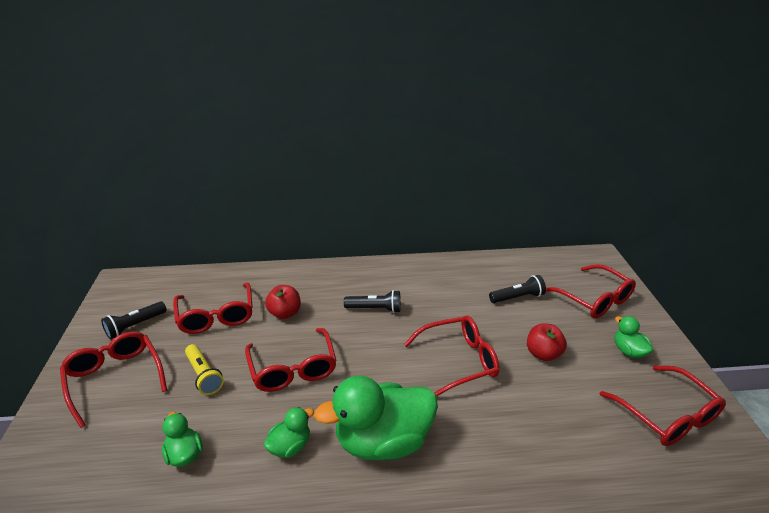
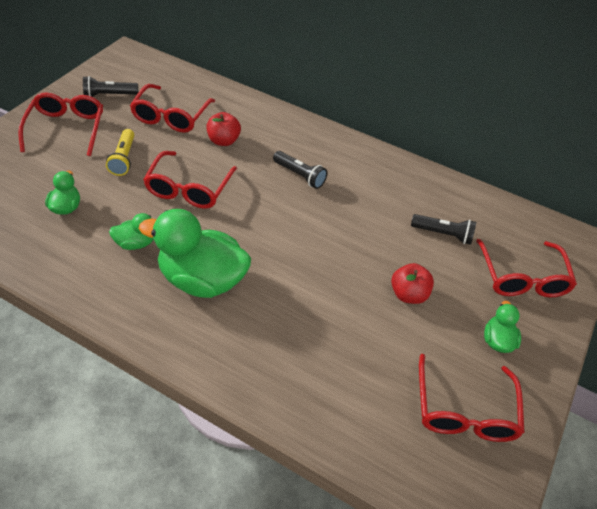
camera: 30 degrees right, 15 degrees up
(457, 361) = (324, 256): red glasses -> none

